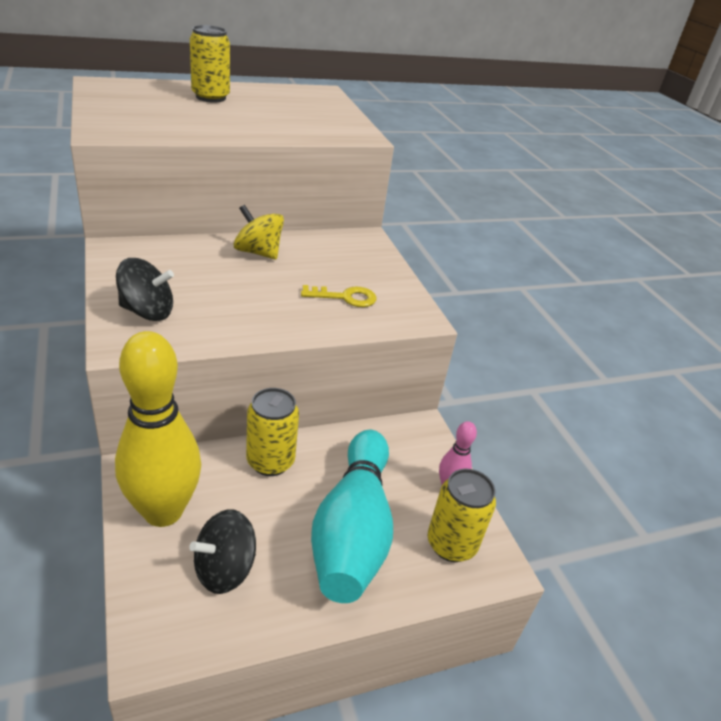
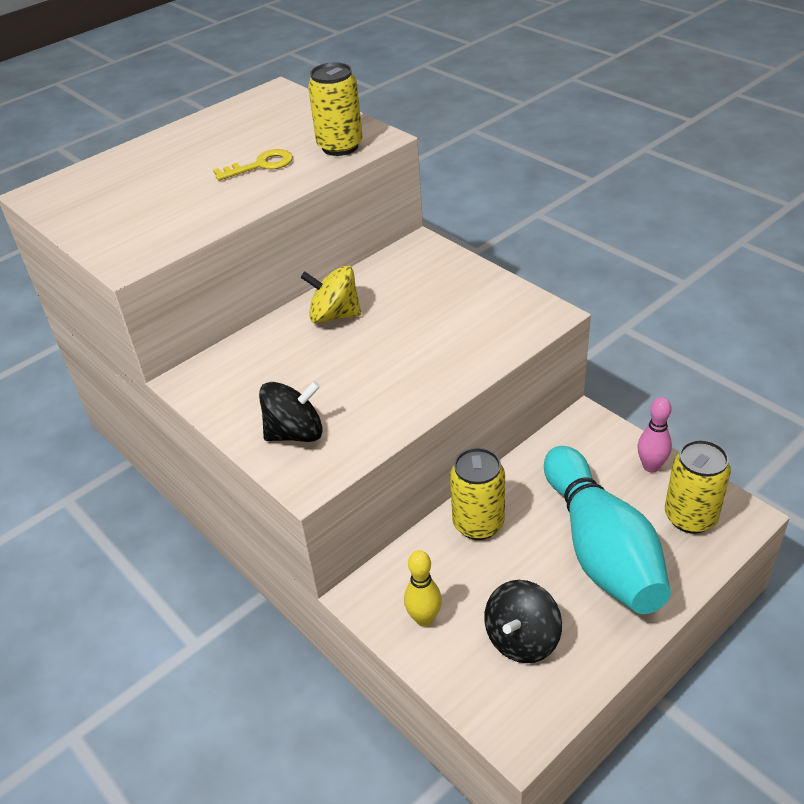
camera: 15 degrees left, 5 degrees up
(163, 511) = (424, 618): yellow bowling pin -> yellow bowling pin, size x0.45
(210, 97) = (176, 158): yellow can -> yellow can (340, 146)
(345, 297) = (461, 325): yellow key -> yellow key (261, 165)

